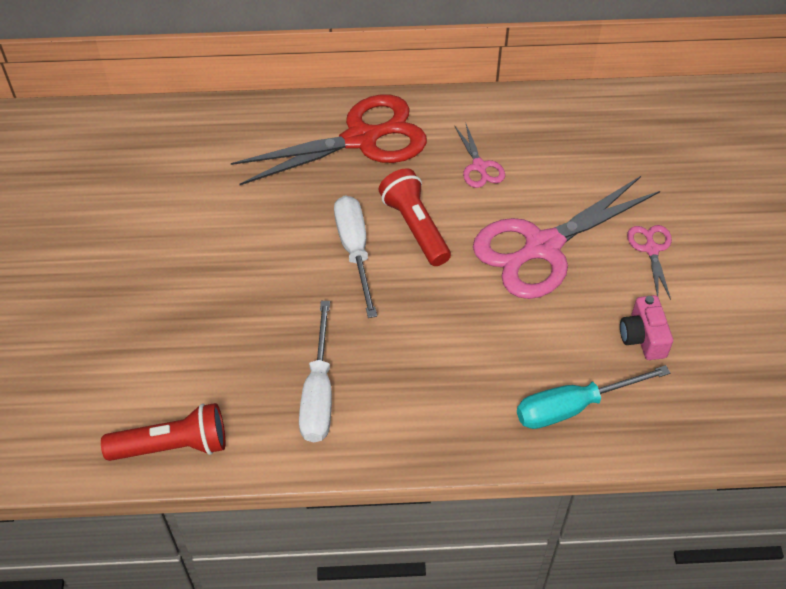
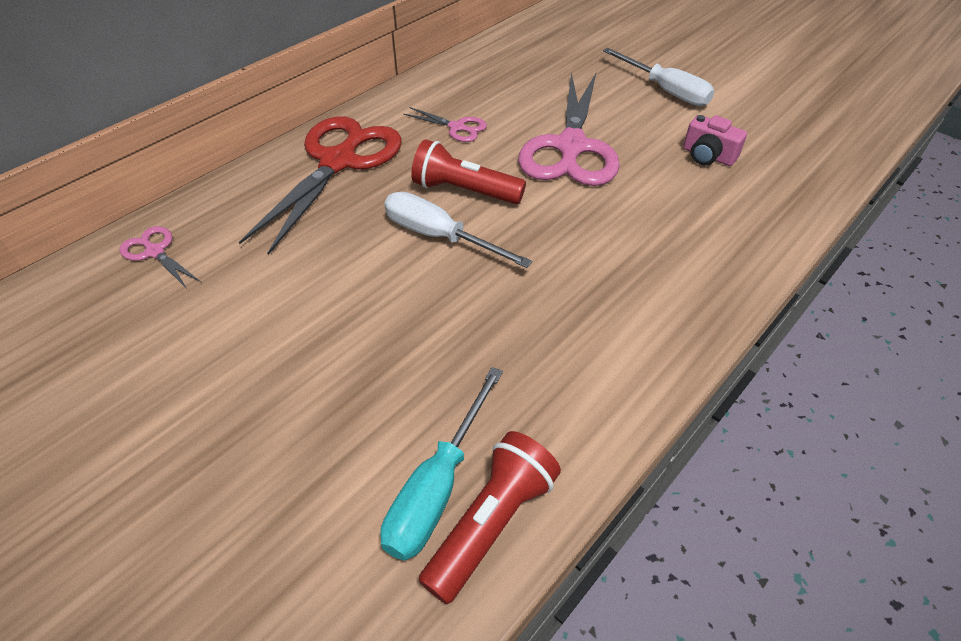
camera: 45 degrees left, 5 degrees down
(318, 393) = (558, 359): white screwdriver -> white screwdriver (665, 91)
(573, 407) = (736, 225): turquoise screwdriver -> turquoise screwdriver (437, 487)
(651, 249) = (636, 107): pink scissors -> pink scissors (155, 252)

